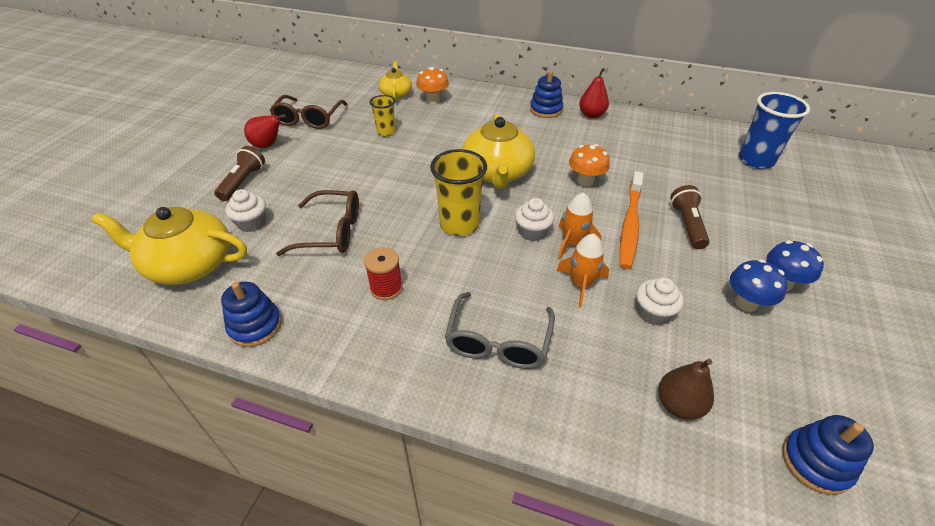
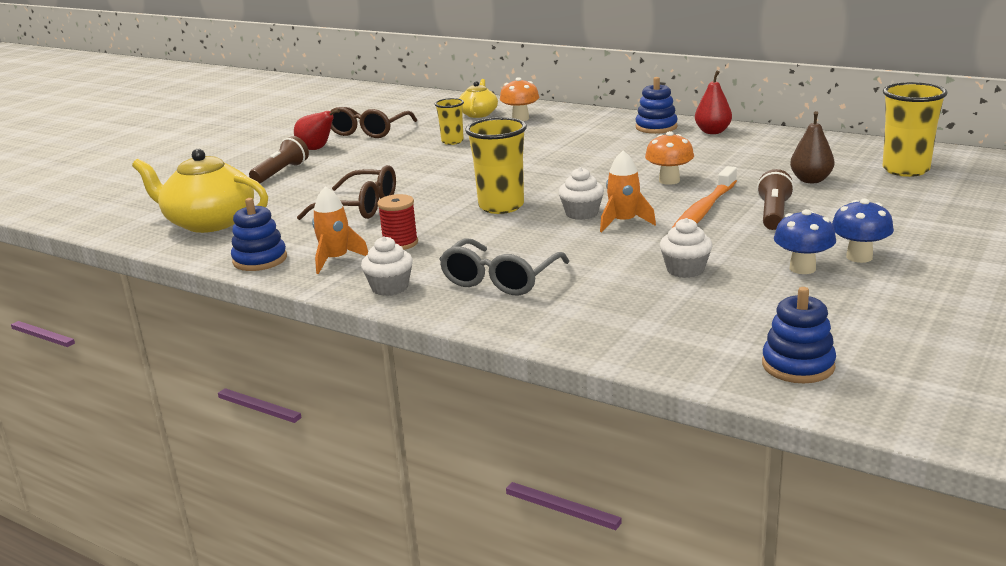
camera: 15 degrees right, 20 degrees down
(252, 223) = (280, 199): white cupcake -> white cupcake (390, 287)
(497, 172) = (566, 172): yellow teapot -> none
(581, 284) = (615, 249): orange rocket -> orange rocket (336, 260)
(678, 405) = (671, 325): brown pear -> brown pear (811, 180)
(755, 160) = (905, 170): blue cup -> yellow cup

